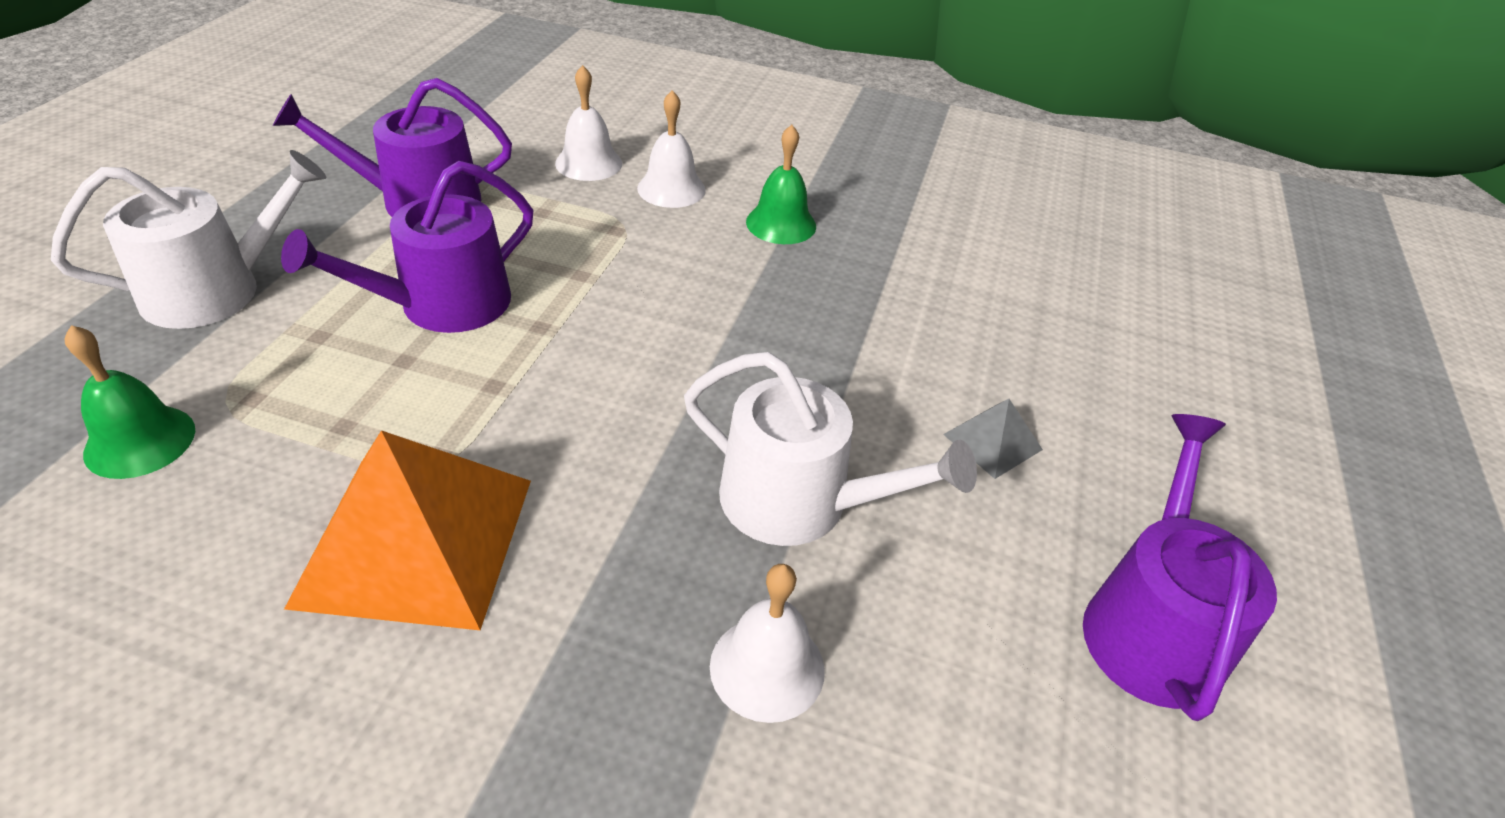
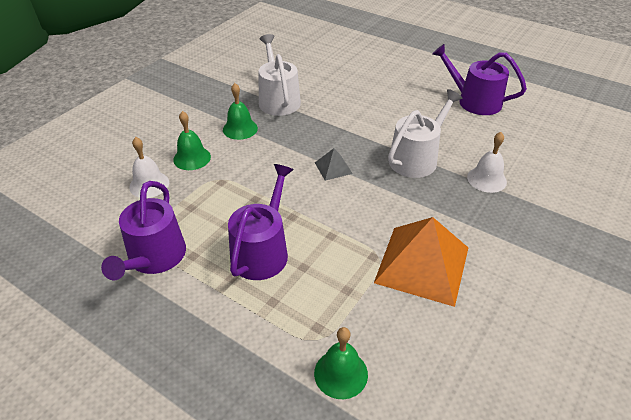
camera: 70 degrees left, 0 degrees up
(216, 290) = (211, 353): white watering can -> white watering can (278, 100)
(442, 305) = (262, 251): purple watering can -> purple watering can turned 135 degrees counterclockwise
(671, 189) = (192, 158): white bell -> green bell
(992, 442) = (395, 108): grey pyramid -> grey pyramid (333, 168)

